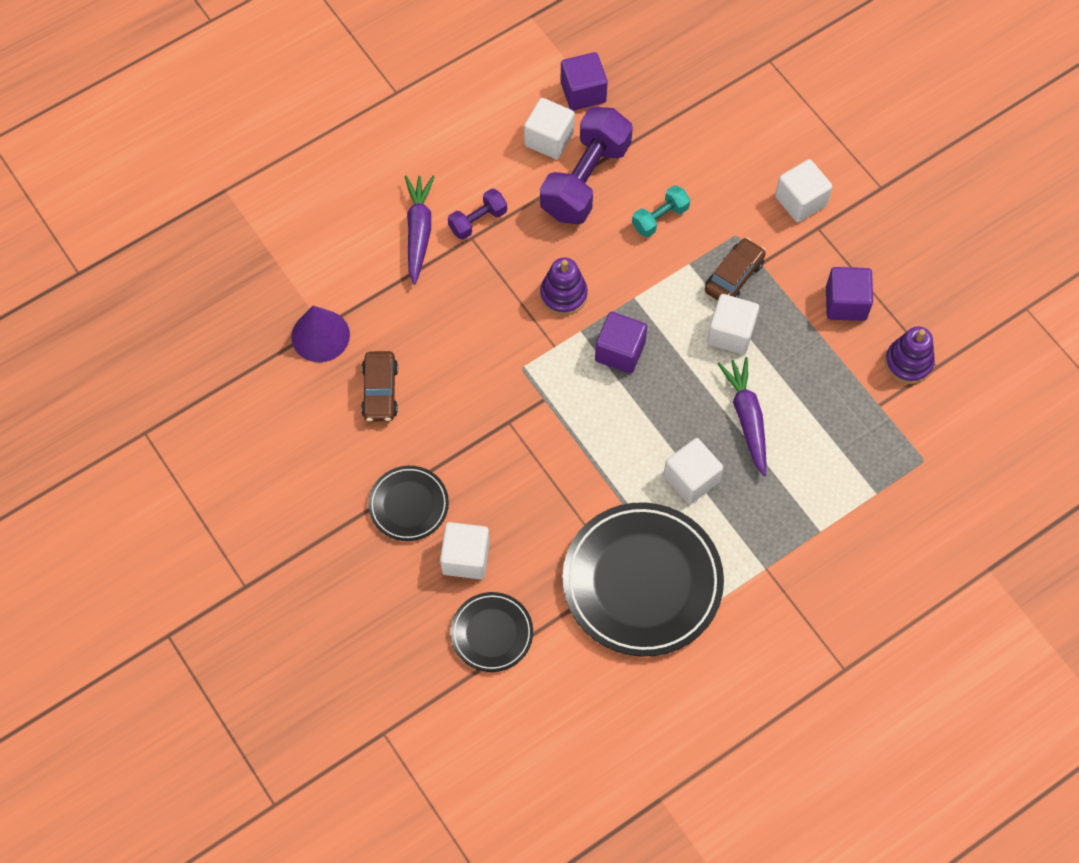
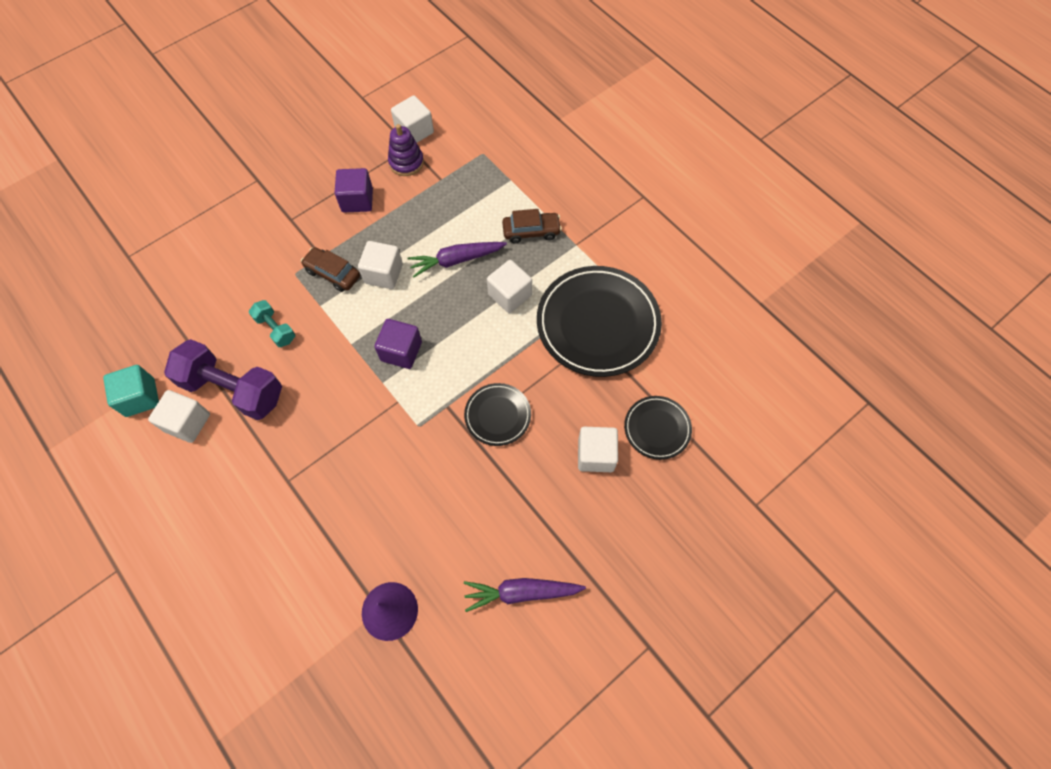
camera: 95 degrees left, 0 degrees up
(380, 391) = (446, 546): brown car -> brown car (531, 231)
(408, 505) = (553, 507): black plate -> black plate (497, 415)
(418, 232) = (279, 530): purple carrot -> purple carrot (521, 592)
(477, 221) = (270, 477): purple dumbbell -> none
(563, 295) = (348, 398): purple stacking toy -> none
(583, 92) = (140, 397): purple cube -> turquoise cube
(800, 201) = (265, 231): white cube -> white cube (414, 131)

